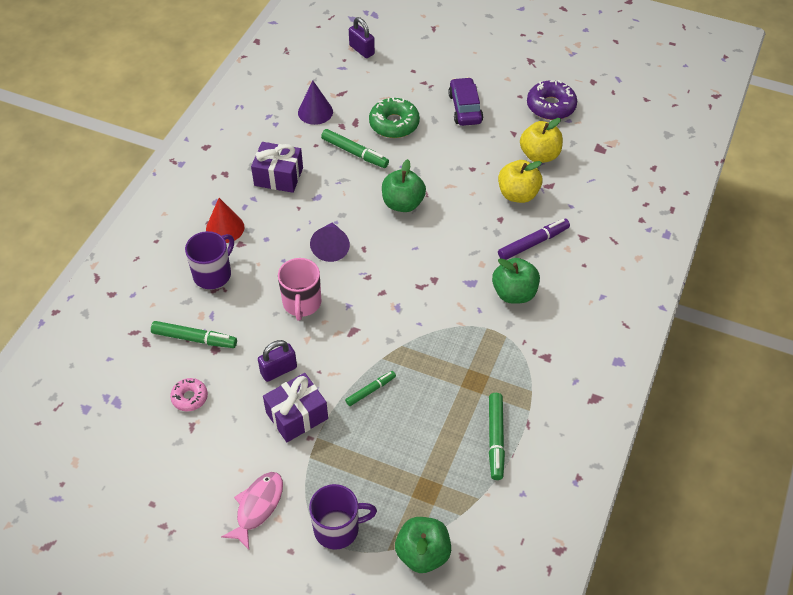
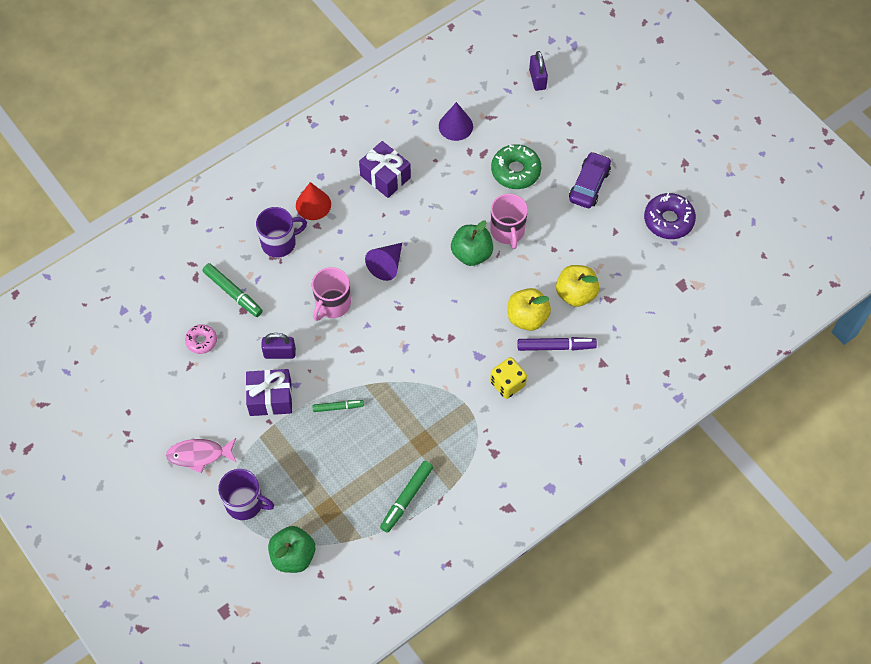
camera: 30 degrees right, 10 degrees up
(257, 507) = (199, 455): pink fish -> pink fish turned 150 degrees counterclockwise
(355, 153) = (463, 184): green marker -> none
(421, 172) = (507, 231): none -> pink mug
(514, 293) = (507, 384): green apple -> yellow dice
(539, 155) = (622, 265): yellow apple -> yellow apple (527, 318)

